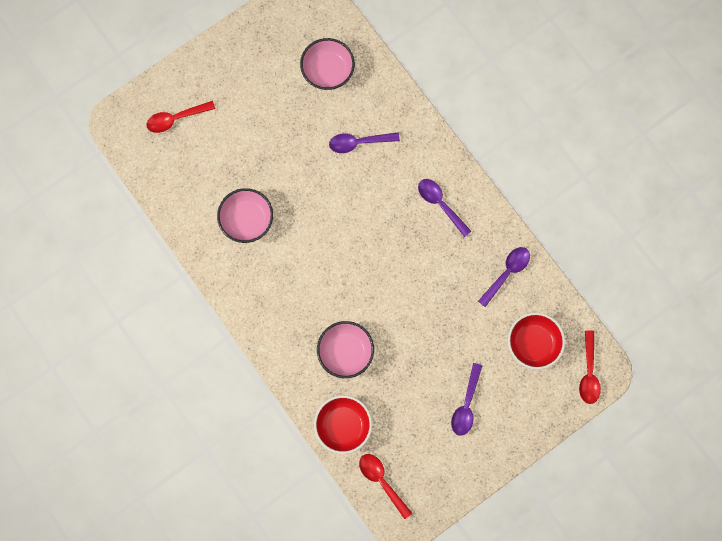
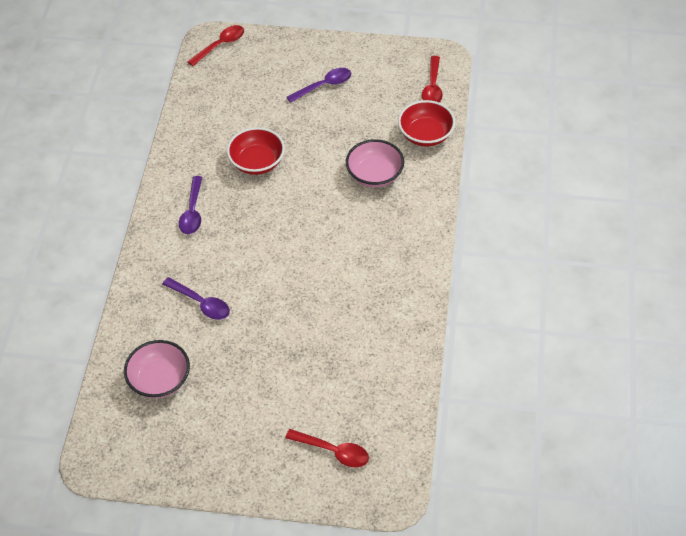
camera: 135 degrees left, 25 degrees down
(247, 220) = (355, 319): pink bowl -> none
(506, 273) = (201, 135): purple spoon -> none
(533, 343) = (235, 85): red bowl -> red bowl (257, 162)

